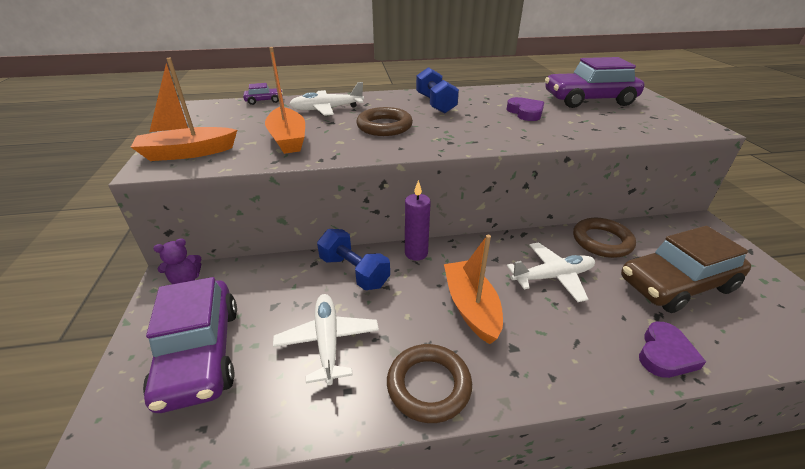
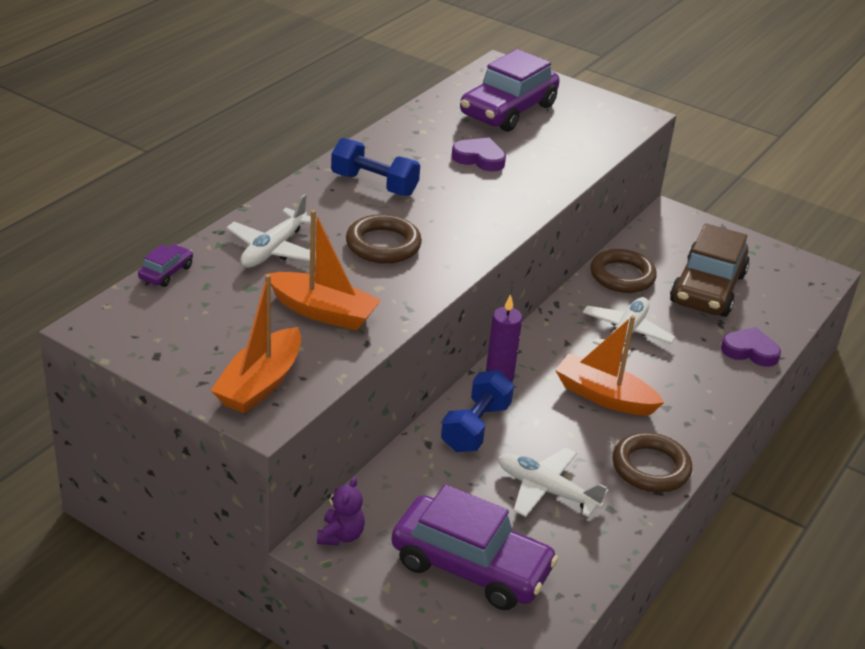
camera: 50 degrees left, 0 degrees up
(354, 272) = (475, 427): blue dumbbell -> blue dumbbell turned 60 degrees counterclockwise
(665, 354) = (750, 351): purple heart -> purple heart turned 60 degrees counterclockwise

